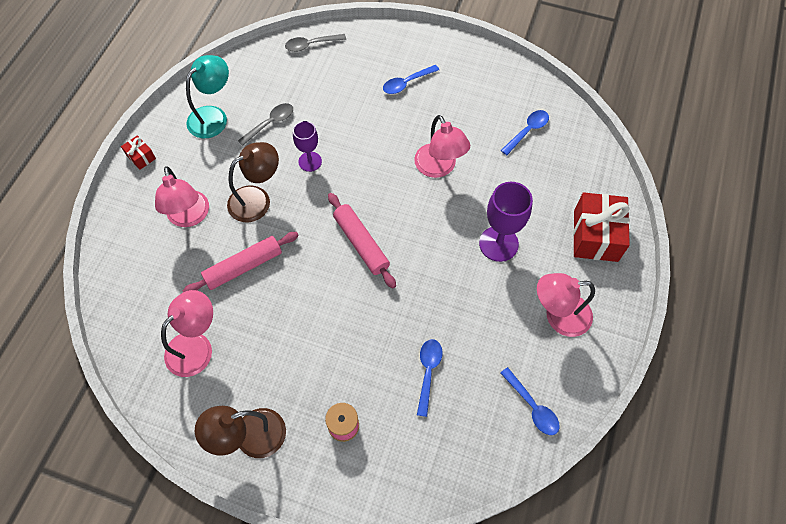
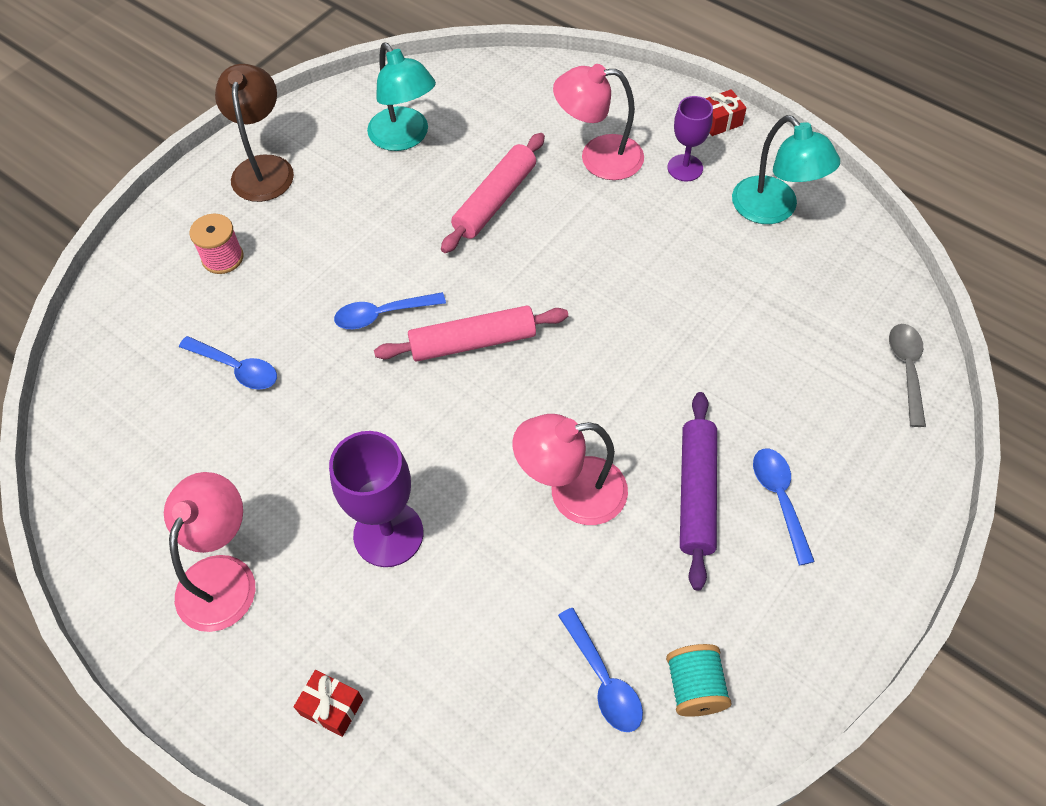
camera: 110 degrees right, 5 degrees down
(196, 346) = (404, 138): pink lamp -> turquoise lamp
(243, 266) = (495, 200): pink rolling pin -> pink rolling pin turned 45 degrees clockwise
(257, 199) = (600, 234): brown lamp -> none
(270, 123) = (739, 277): grey spoon -> none
(310, 161) = (647, 312): purple goblet -> purple goblet (685, 168)
(417, 116) = (696, 493): none -> purple rolling pin
(514, 97) = (694, 687): none -> turquoise spool
(532, 406) = (115, 481): blue spoon -> blue spoon (382, 315)
(595, 235) = (331, 707): red gift -> red gift, size x0.47

